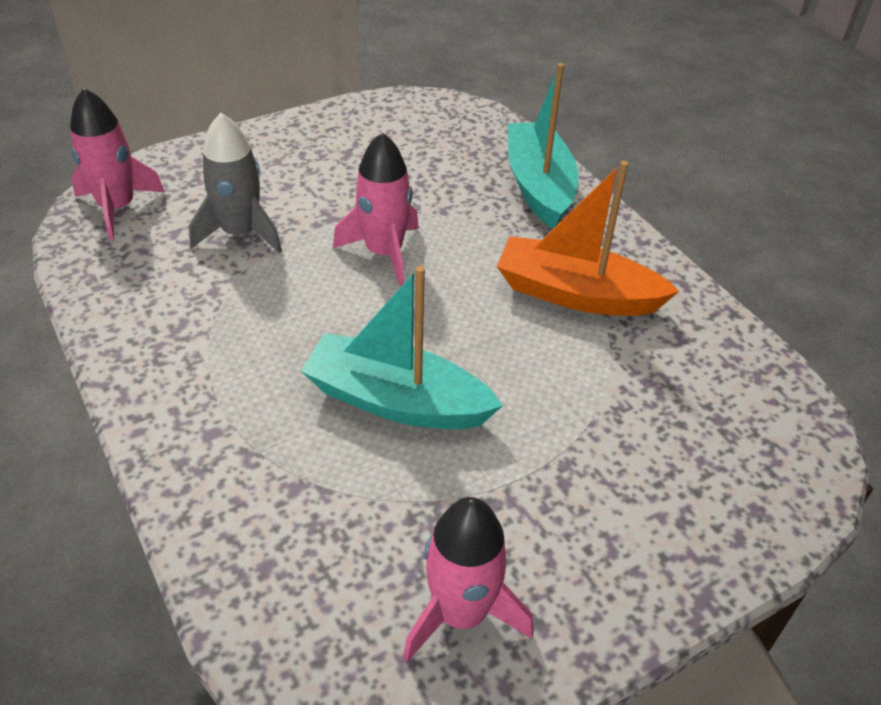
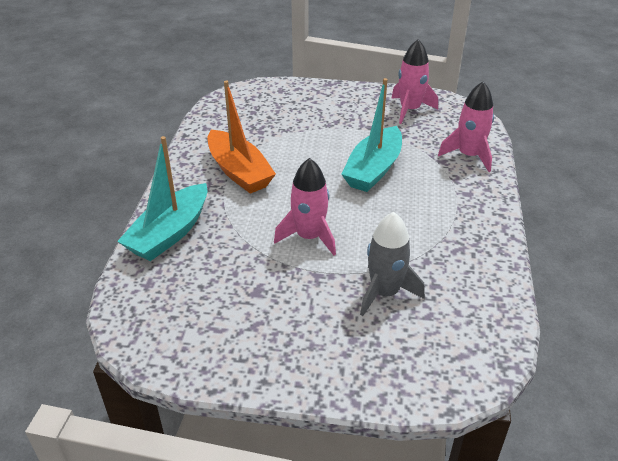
camera: 140 degrees left, 5 degrees down
(117, 208) = (461, 360): pink rocket -> pink rocket (469, 156)
(397, 401) = (373, 169): turquoise boat -> turquoise boat turned 60 degrees clockwise

